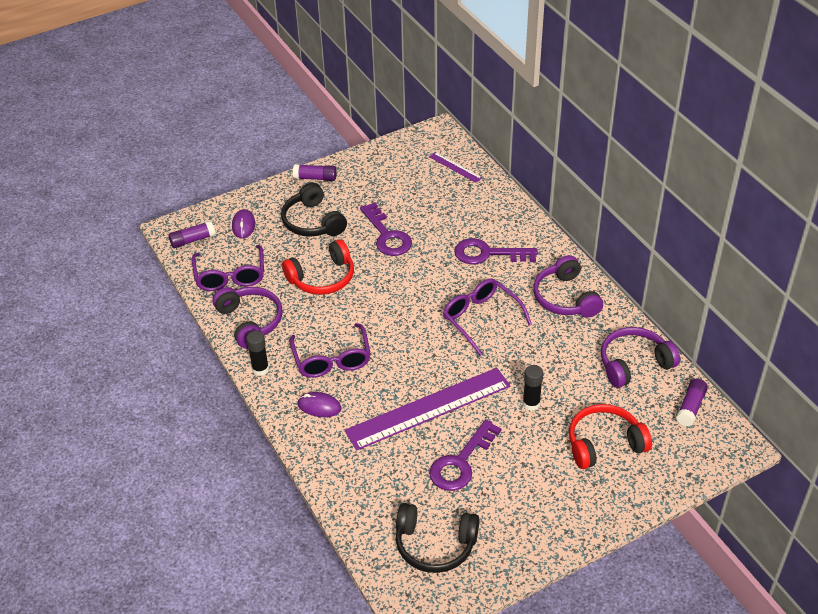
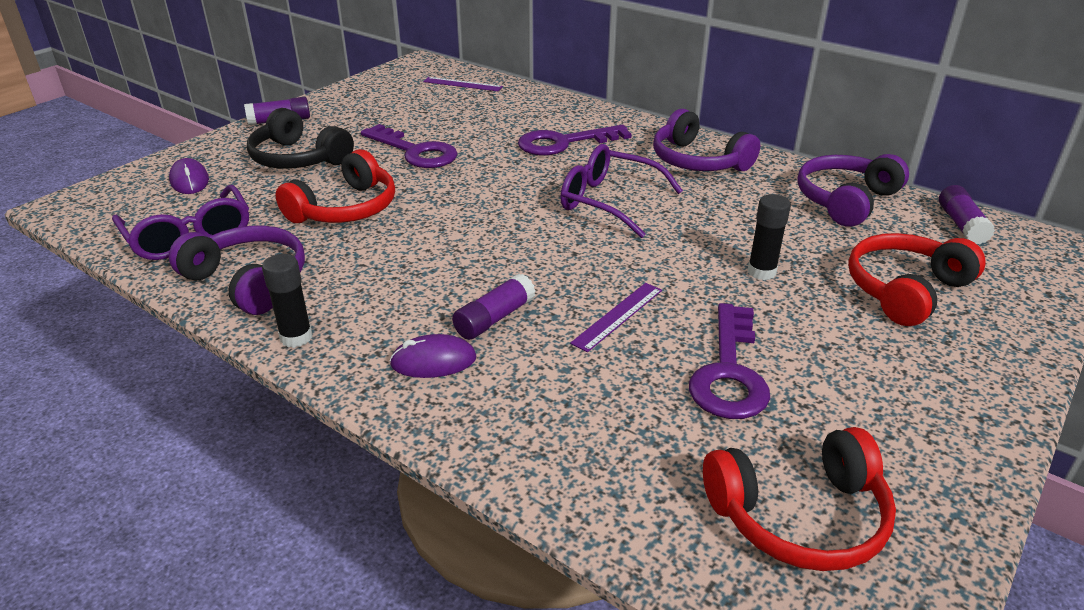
camera: 25 degrees left, 10 degrees down
(192, 240) = (107, 210): purple glue stick -> purple glue stick (494, 318)
(332, 360) = (418, 295): purple glasses -> none
(428, 408) = (617, 316): purple ruler -> purple ruler, size x0.43
(435, 545) = (799, 516): black headphones -> red headphones

